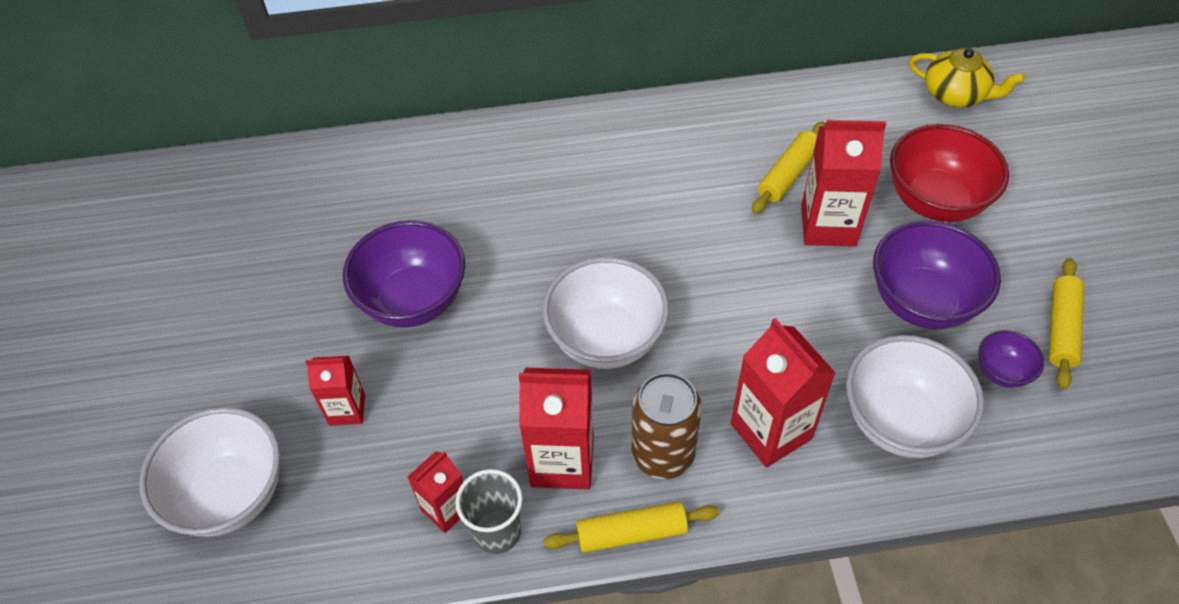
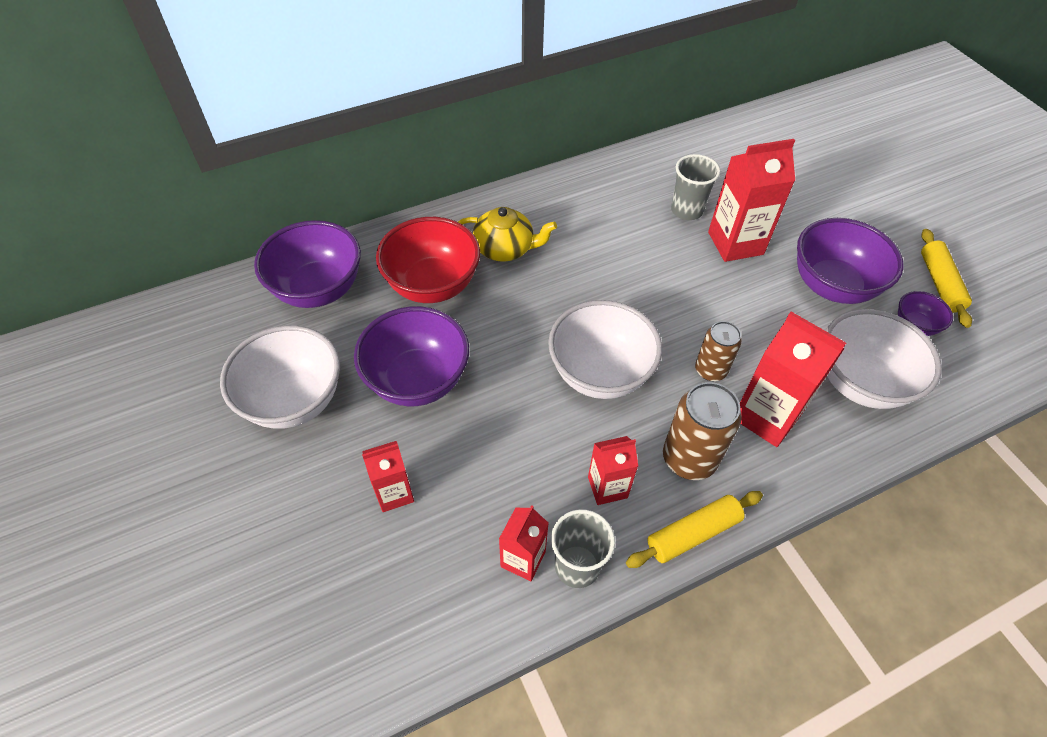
camera: 20 degrees left, 0 degrees up
(230, 494) = (310, 604): white bowl -> white bowl (294, 400)
(350, 180) = (318, 289): none -> purple bowl
(562, 461) = (607, 487): red carton -> red carton, size x0.59
(731, 365) = (710, 370): none -> brown can
(788, 174) = (686, 210): yellow rolling pin -> grey cup
(935, 201) = (805, 208): red bowl -> red bowl (432, 285)
(955, 94) = (782, 128): yellow teapot -> yellow teapot (505, 248)

